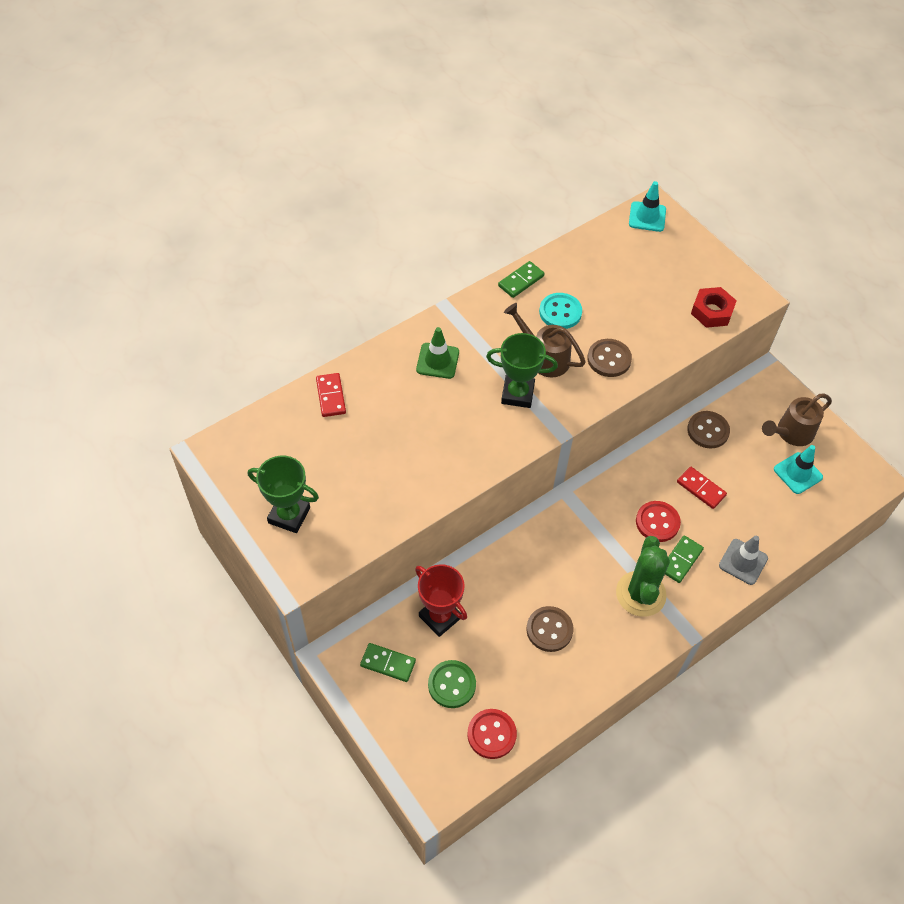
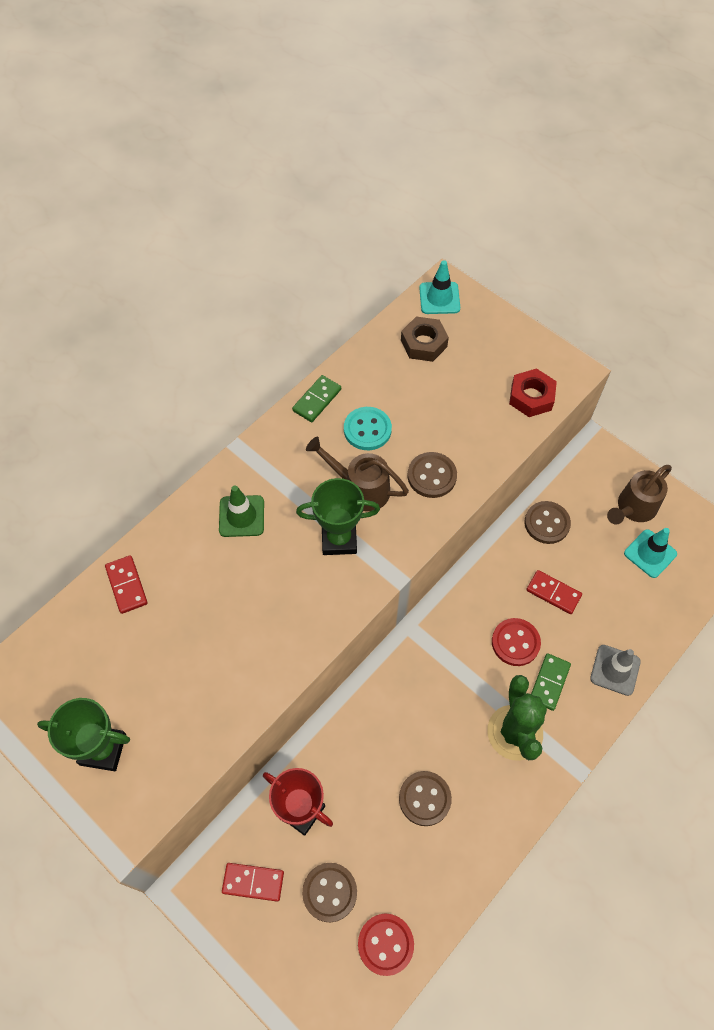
camera: 10 degrees left, 5 degrees up
(388, 663) = (253, 882): green domino -> red domino
(452, 685) = (329, 892): green button -> brown button
(625, 251) = (424, 343): none -> brown nut

